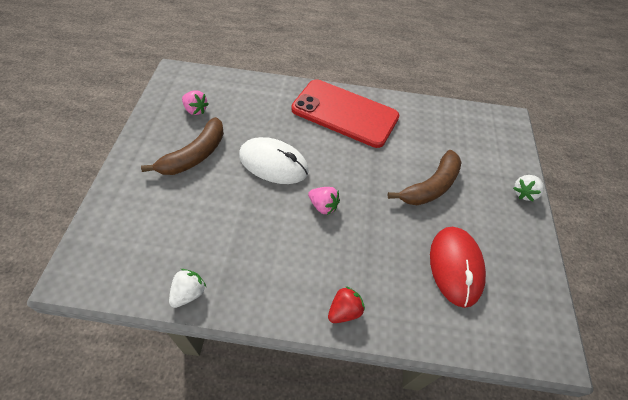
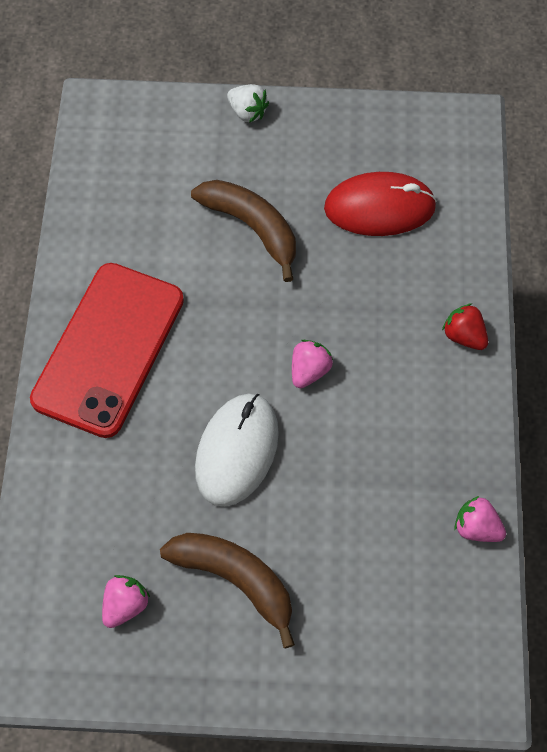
camera: 90 degrees left, 10 degrees up
(189, 293) = (476, 527): white strawberry -> pink strawberry

